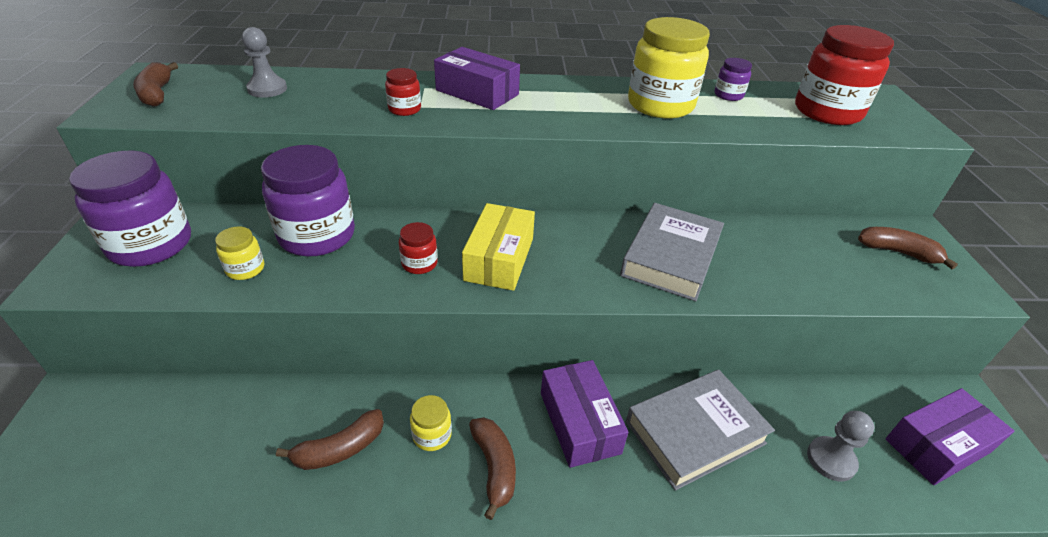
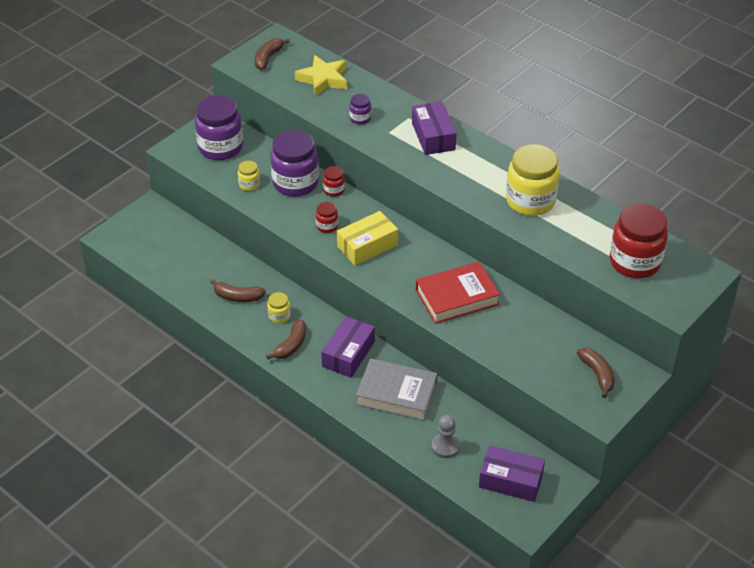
camera: 45 degrees right, 5 degrees up
(267, 89) = (323, 79): grey pawn -> yellow star
(404, 109) = (378, 130): red jar -> red jar (333, 190)
(670, 257) = (457, 297): grey book -> red book
(728, 95) = (590, 216): purple jar -> purple jar (360, 118)

